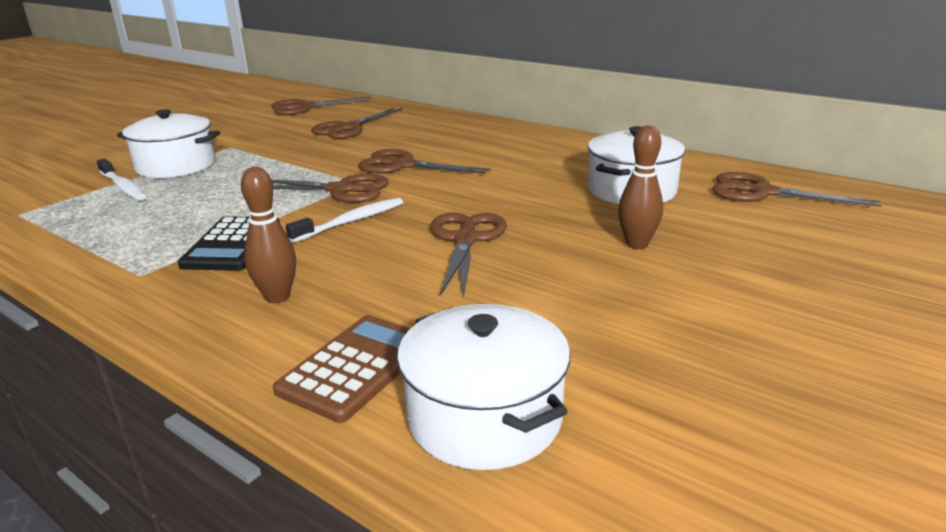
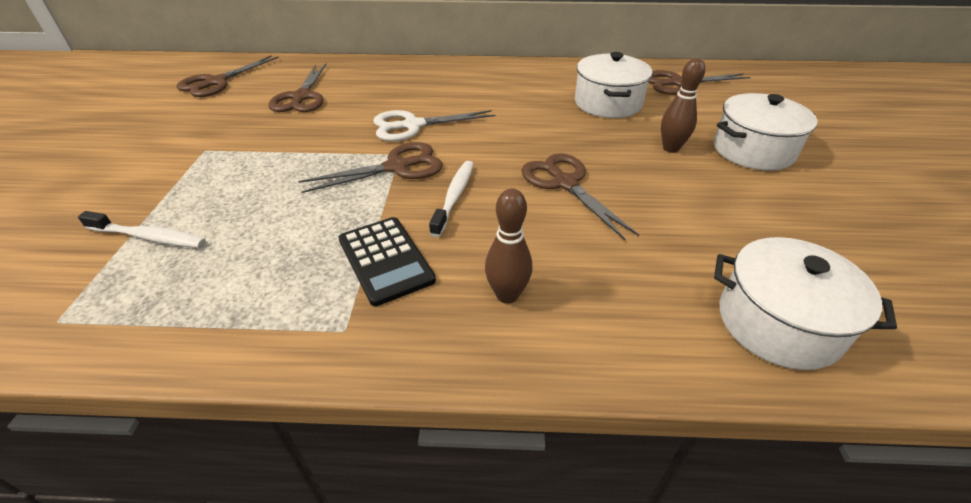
camera: 35 degrees left, 15 degrees up
(176, 166) = (175, 191): white pot -> white pot (753, 150)
(356, 367) = (655, 328): brown calculator -> none
(403, 165) = (413, 125): brown scissors -> white scissors

